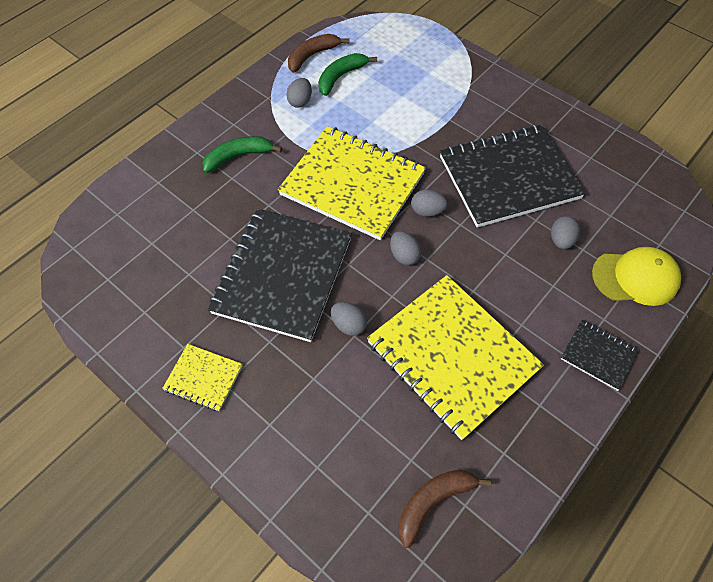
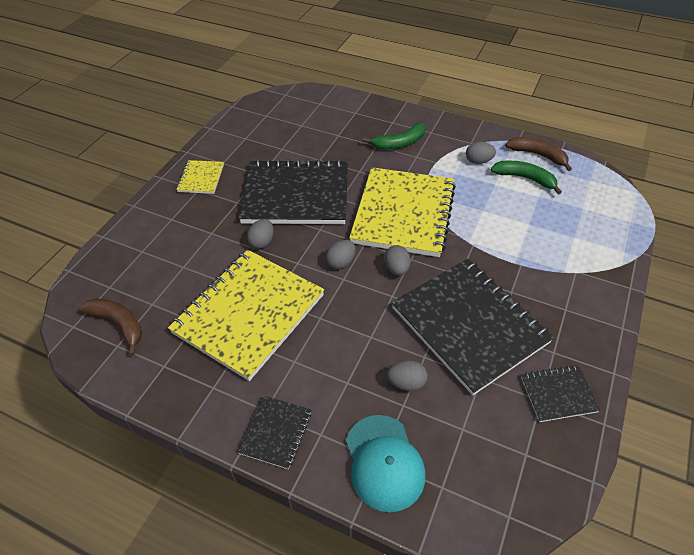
camera: 75 degrees right, 10 degrees down
(238, 156) = (399, 143): green banana -> green banana turned 105 degrees clockwise
(587, 145) = (558, 394): none -> black notebook
(635, 277) = (384, 462): yellow cap -> turquoise cap

